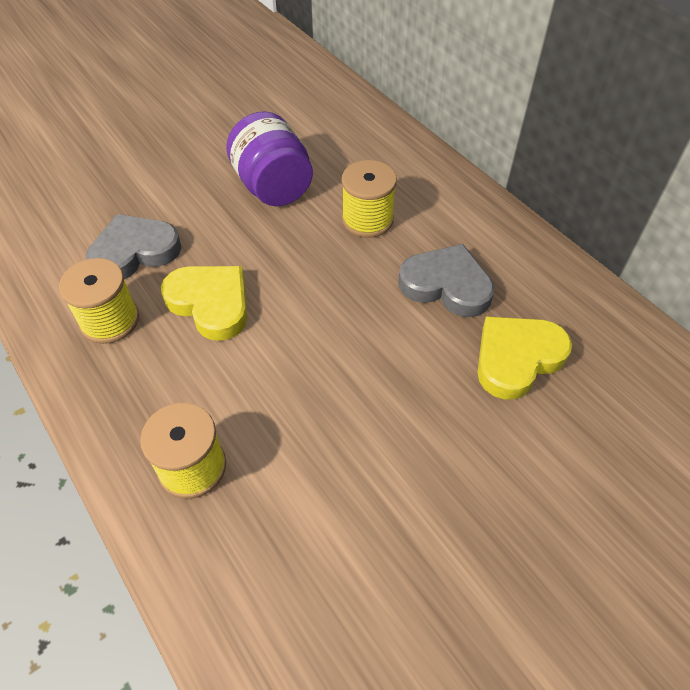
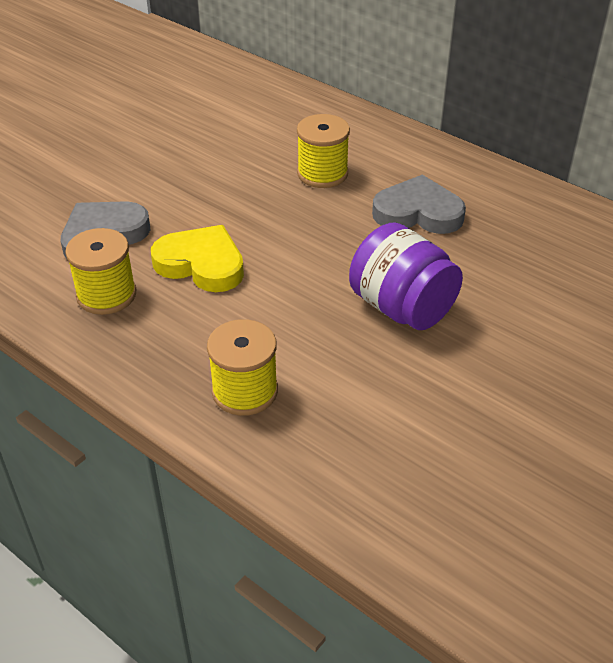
camera: 15 degrees left, 10 degrees down
(273, 187) = (218, 161): purple jar -> purple jar (402, 308)
(517, 358) = (503, 256): yellow heart -> none

